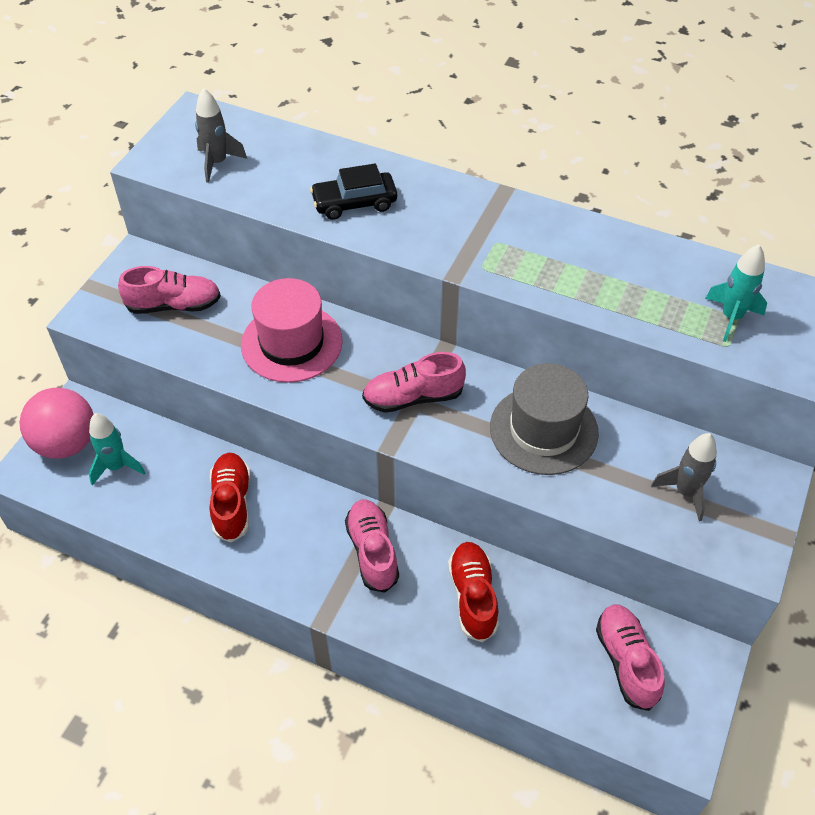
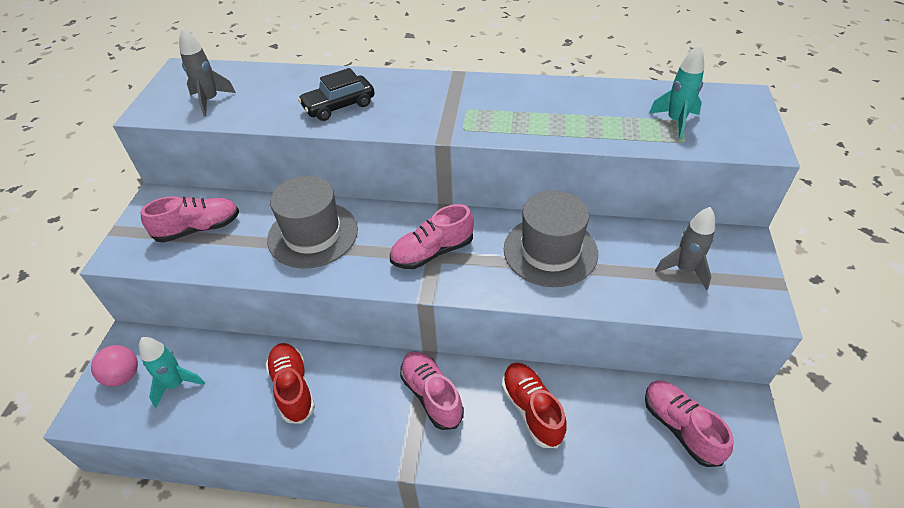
camera: 15 degrees left, 5 degrees down
(67, 443) = (123, 376): pink ball -> pink ball, size x0.61
(291, 343) = (313, 234): pink hat -> grey hat

